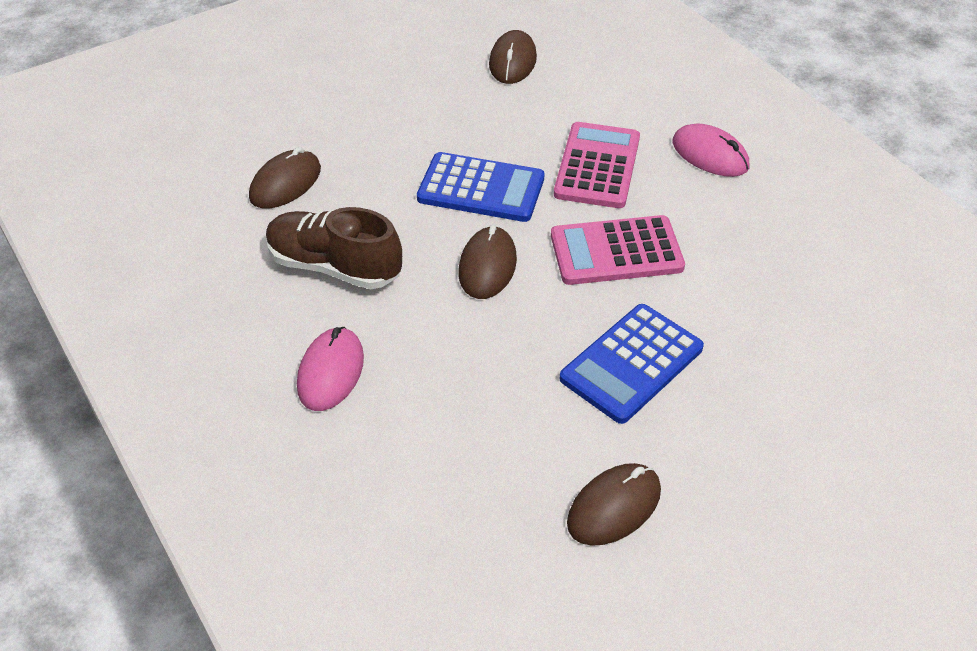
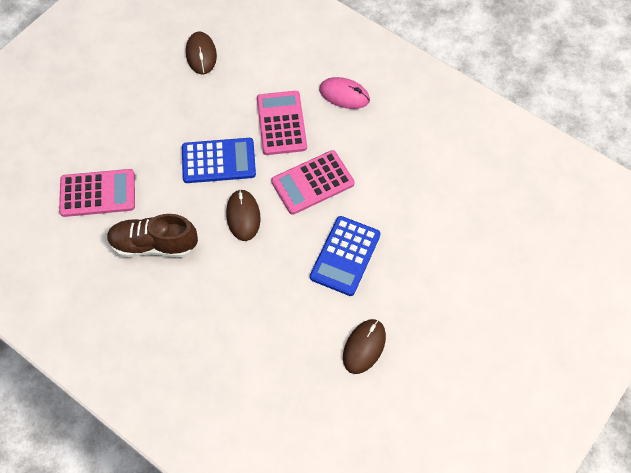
camera: 20 degrees left, 15 degrees up
(285, 183) = (98, 193): brown mouse -> pink calculator
(331, 372) = (182, 316): pink mouse -> none

